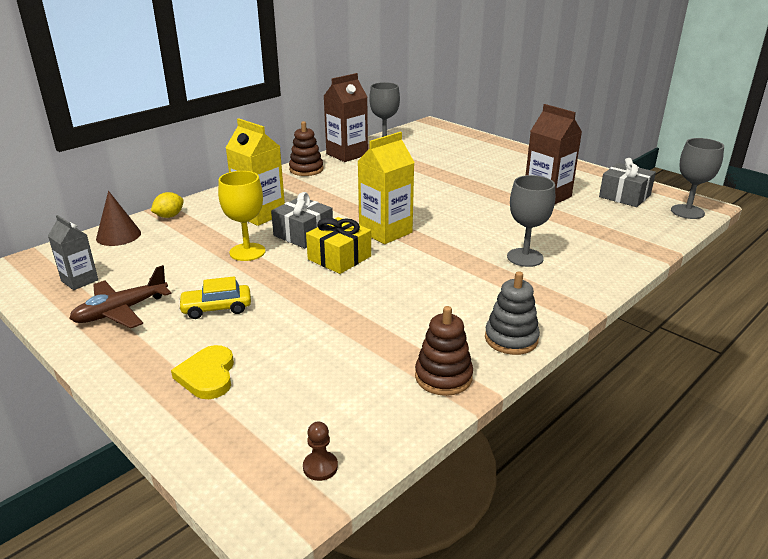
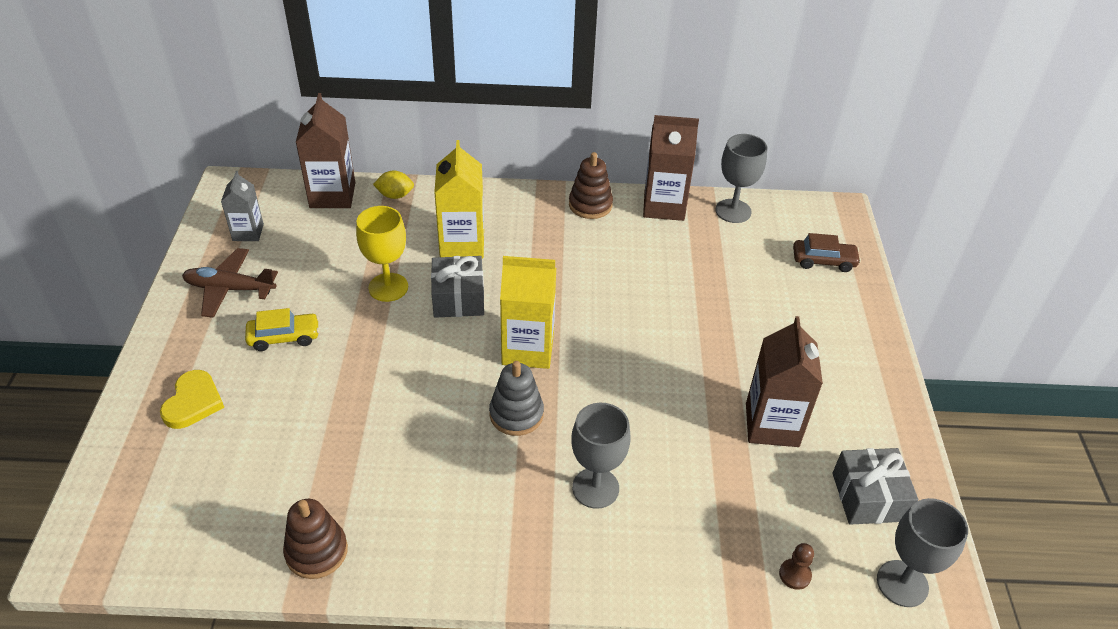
camera: 45 degrees right, 15 degrees up
(118, 235) = (332, 195): brown cone -> brown carton
(207, 375) = (193, 402): yellow heart -> yellow heart turned 150 degrees clockwise
(216, 308) = (284, 337): yellow car -> yellow car turned 135 degrees clockwise
(320, 467) = (139, 547): brown pawn -> brown pawn (795, 575)
(339, 258) = (442, 352): yellow gift -> none
(457, 140) = (823, 261): none -> brown car
(511, 339) = (422, 566): grey stacking toy -> grey stacking toy (516, 414)

